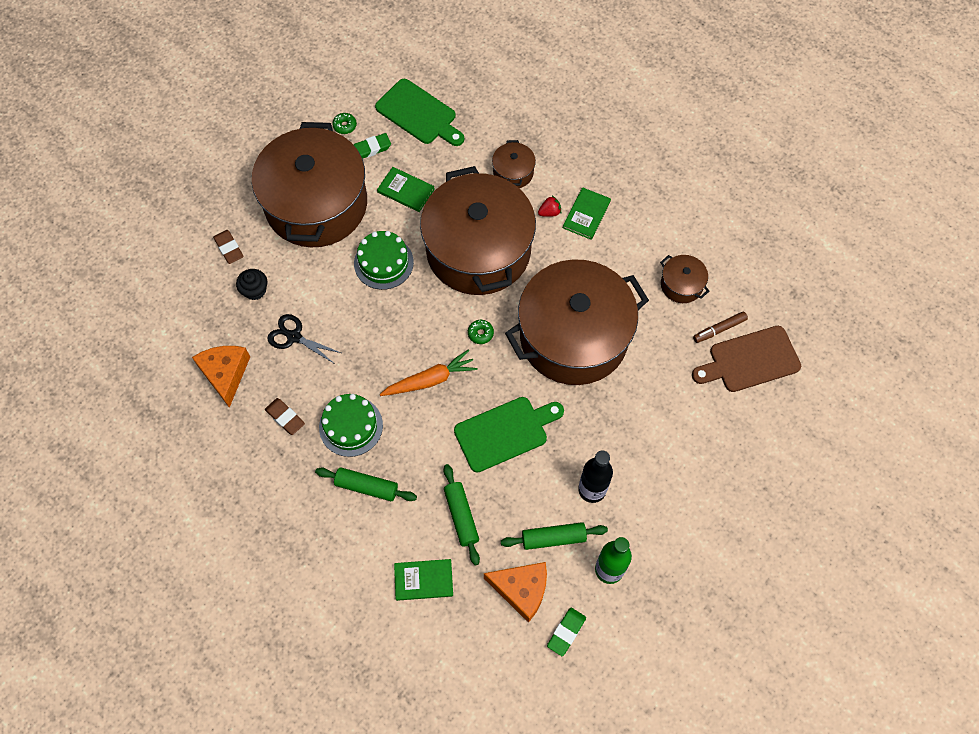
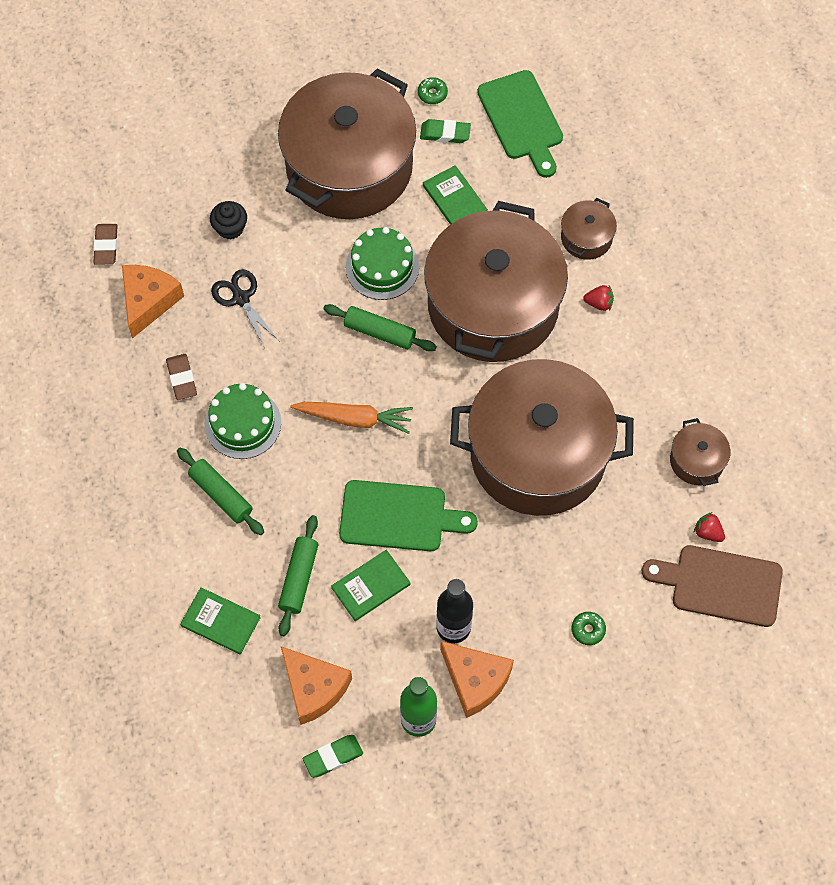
camera: 30 degrees right, 0 degrees up
(229, 248) = (230, 169): brown eraser -> brown eraser (106, 246)
(480, 333) = (438, 397): green donut -> green donut (588, 630)
(553, 538) = (380, 654): green rolling pin -> green rolling pin (379, 332)
(586, 214) = (639, 326): green book -> green book (370, 586)
(630, 519) = (475, 680): none -> orange cheese
(719, 329) = (708, 532): brown marker -> red strawberry

